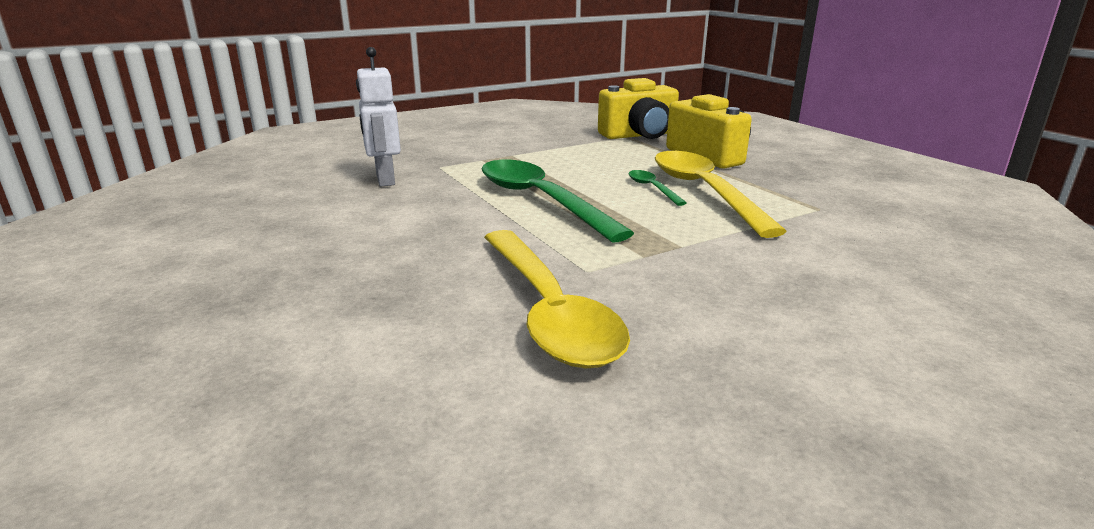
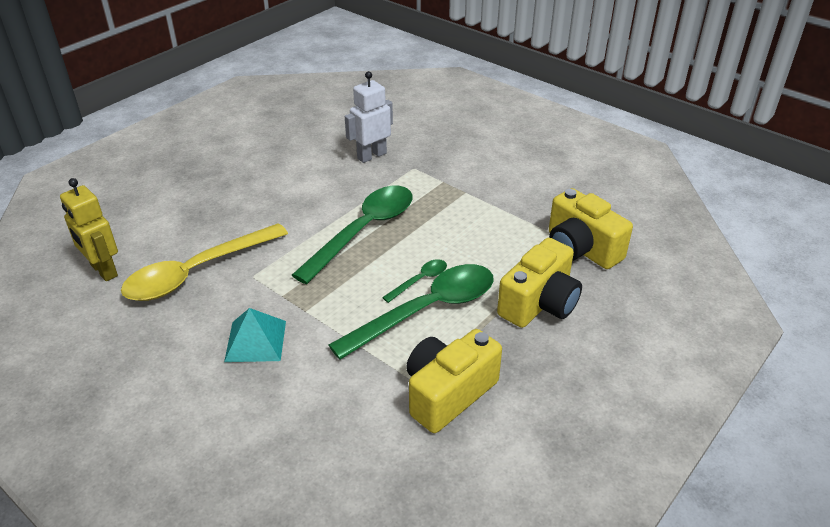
camera: 70 degrees right, 15 degrees up
(469, 412) = (103, 270): none -> yellow robot
(704, 192) = (427, 310): yellow spoon -> green spoon
(735, 280) = (255, 341): none -> turquoise pyramid
(834, 199) = (448, 393): none -> yellow camera

